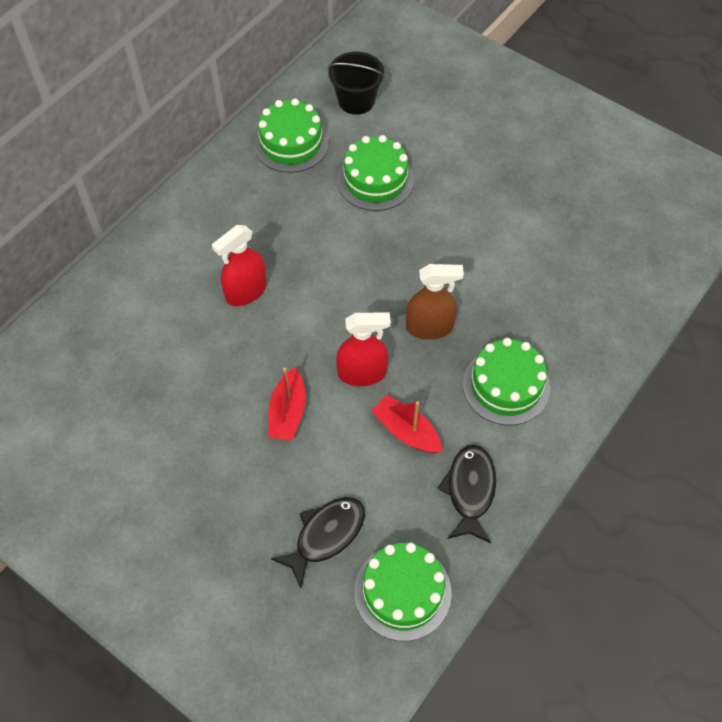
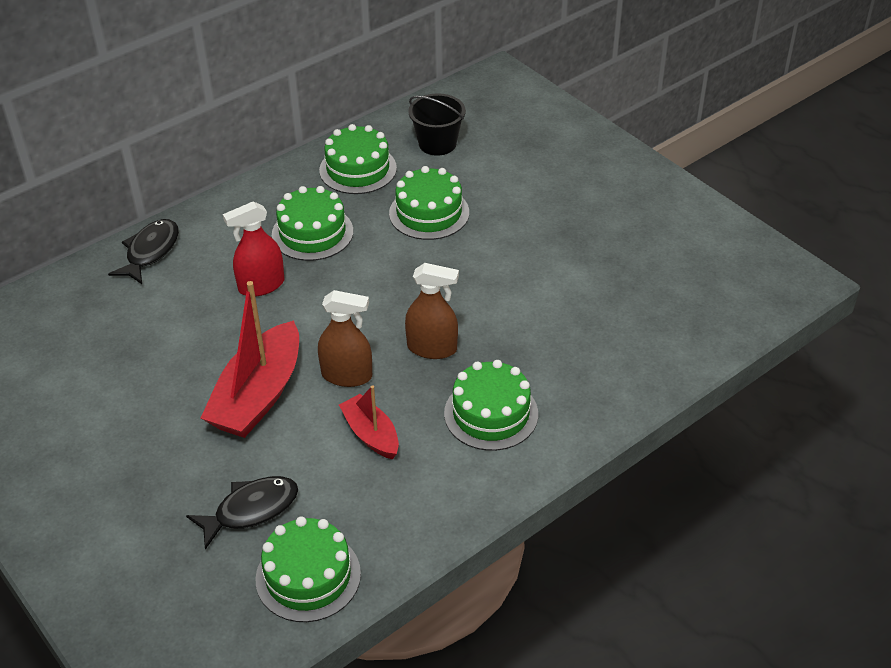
camera: 15 degrees right, 15 degrees down
(273, 223) = (312, 233): none -> green cake
(288, 413) = (258, 396): red boat -> red boat, size x1.79
(362, 373) = (347, 375): red spray bottle -> brown spray bottle
(470, 490) = (415, 499): black fish -> black fish (150, 252)

